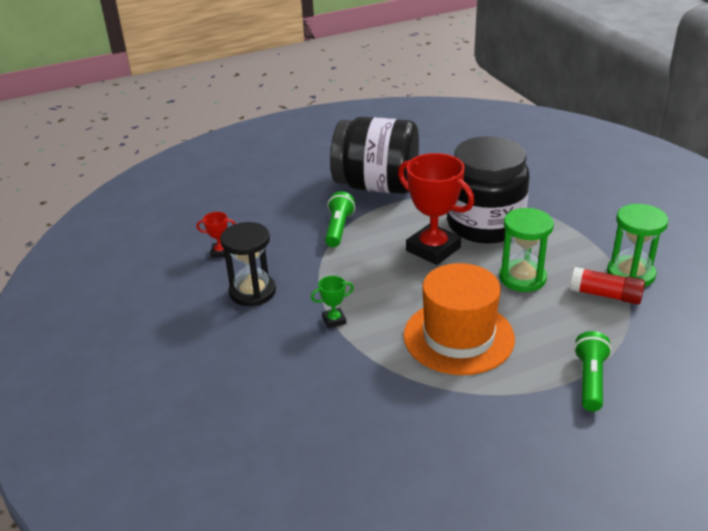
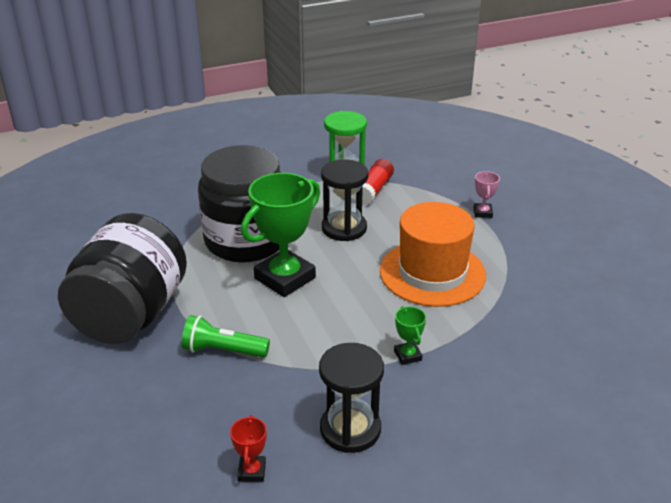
camera: 90 degrees left, 0 degrees up
(433, 249) = (285, 278): red trophy -> green trophy
(522, 278) = (344, 228): green hourglass -> black hourglass
(590, 380) = (482, 213): green flashlight -> pink trophy

